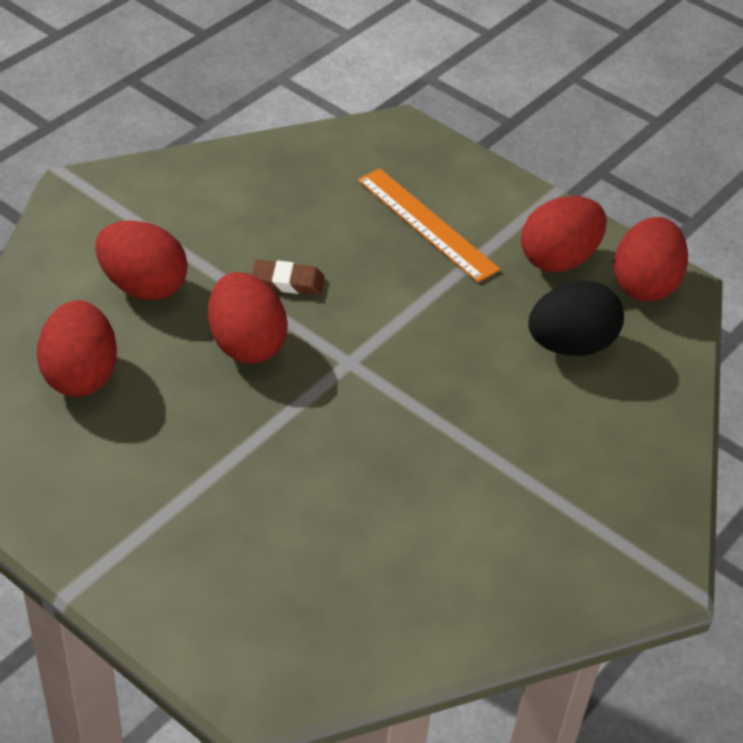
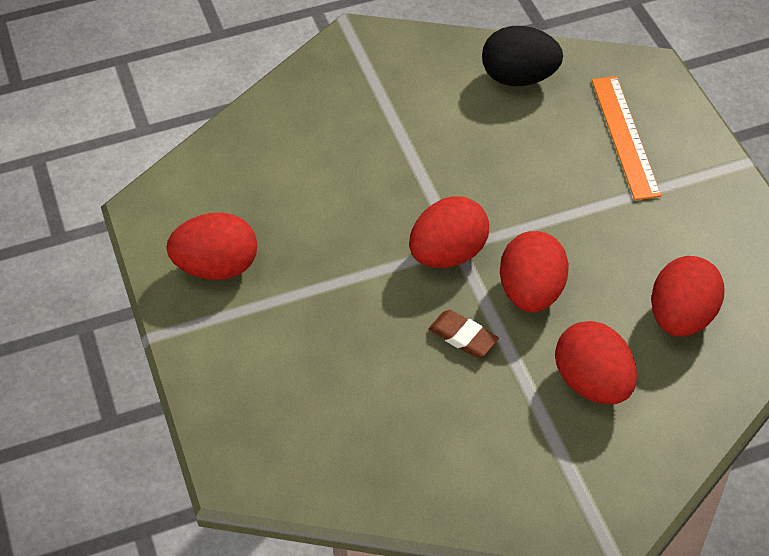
camera: 145 degrees left, 5 degrees up
(427, 224) = (299, 347): orange ruler -> orange ruler (624, 136)
(570, 345) = (276, 193): black egg -> black egg (519, 78)
(644, 284) = (170, 218): red egg -> red egg (448, 254)

